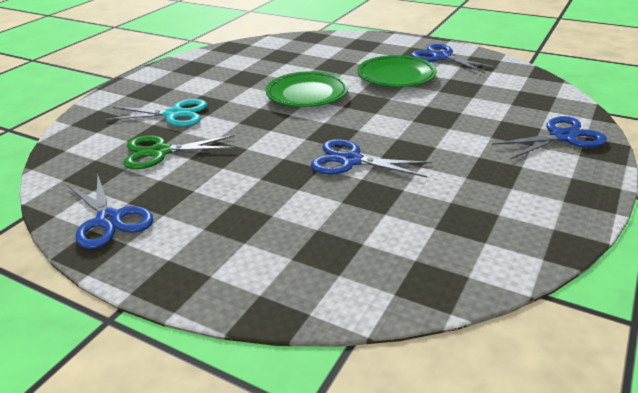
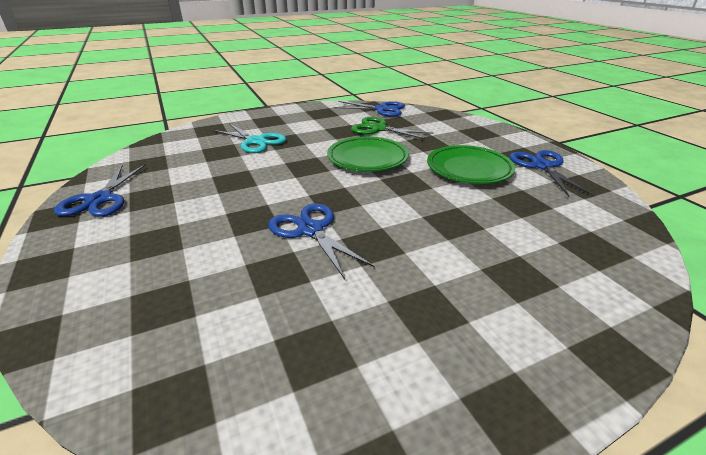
camera: 35 degrees right, 0 degrees up
(160, 152) = (204, 164): green scissors -> green scissors (378, 129)
(562, 137) = (573, 311): blue scissors -> blue scissors (381, 109)

